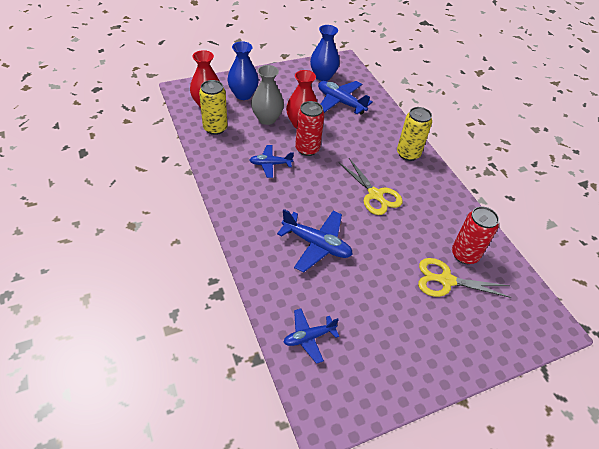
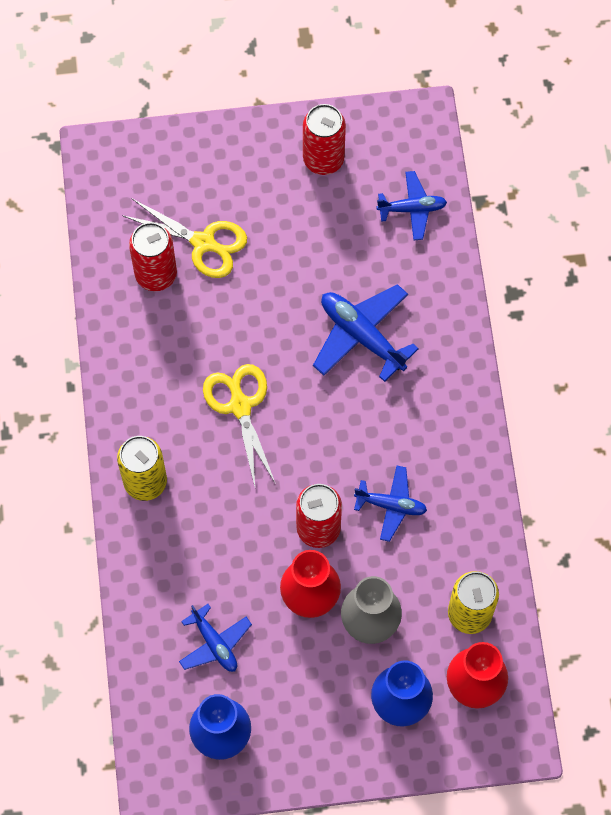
camera: 160 degrees left, 20 degrees up
(340, 102) = (215, 643): blue plane -> blue plane, size x0.63
(391, 362) = (323, 159): none -> red can

